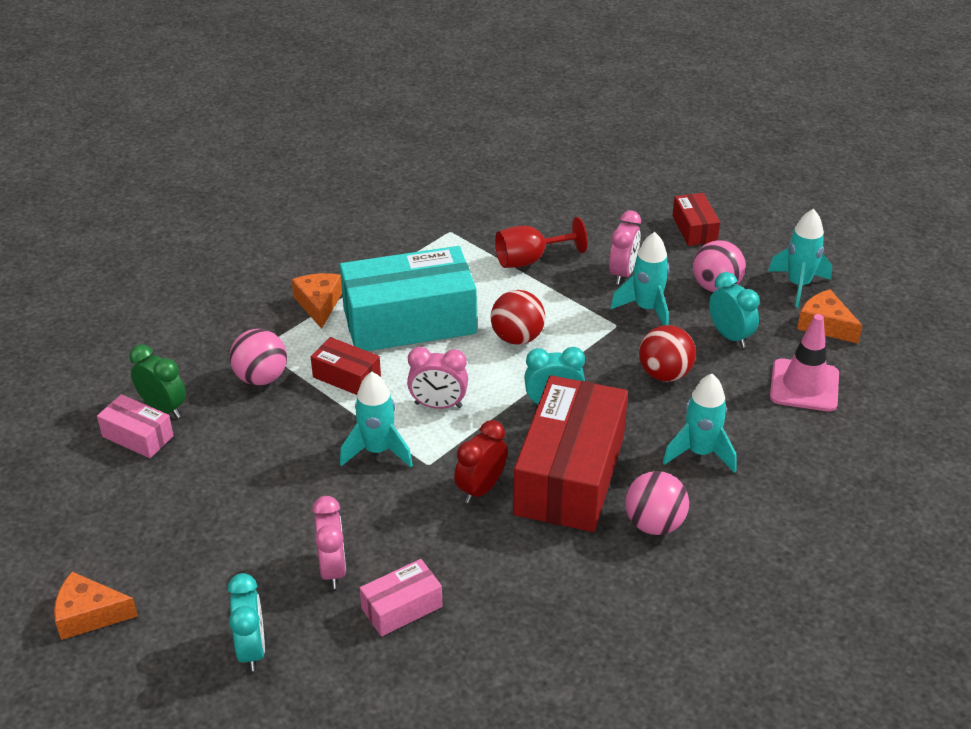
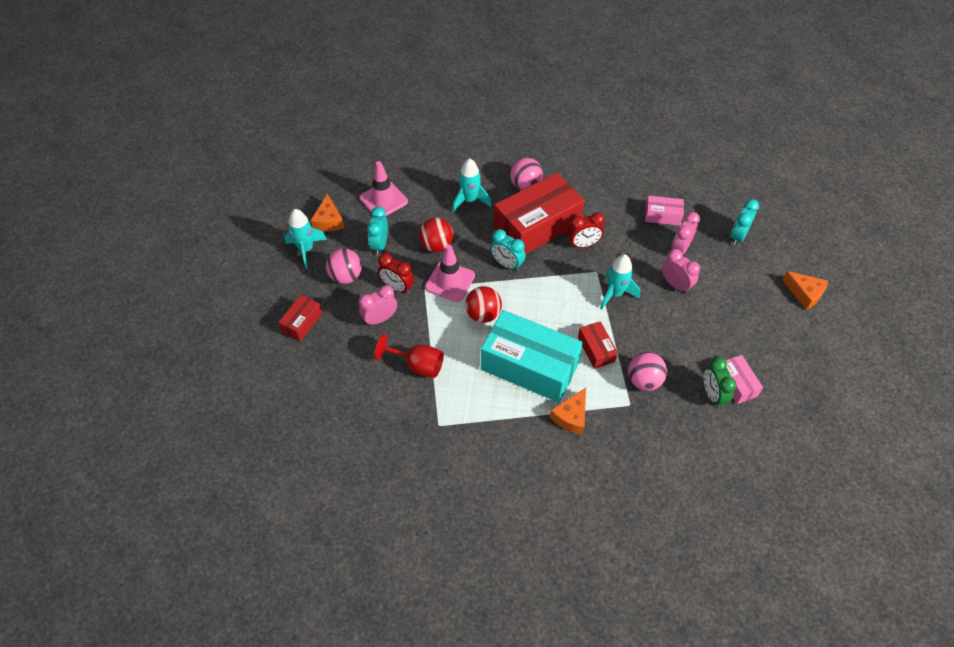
camera: 140 degrees left, 15 degrees up
(438, 405) = (563, 300): pink clock -> pink clock (675, 285)
(597, 347) = (450, 281): none -> pink traffic cone
(646, 309) = (397, 287): turquoise rocket -> red clock

